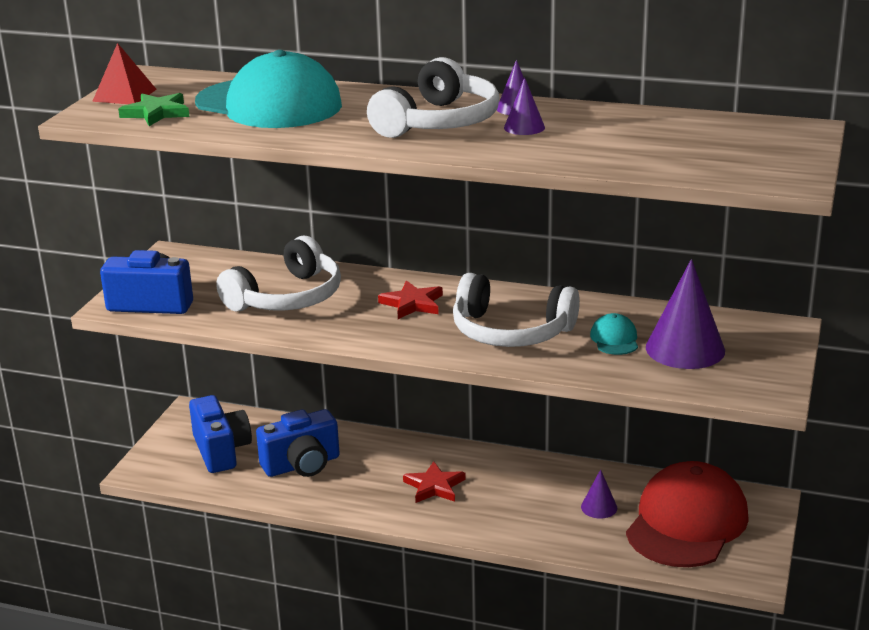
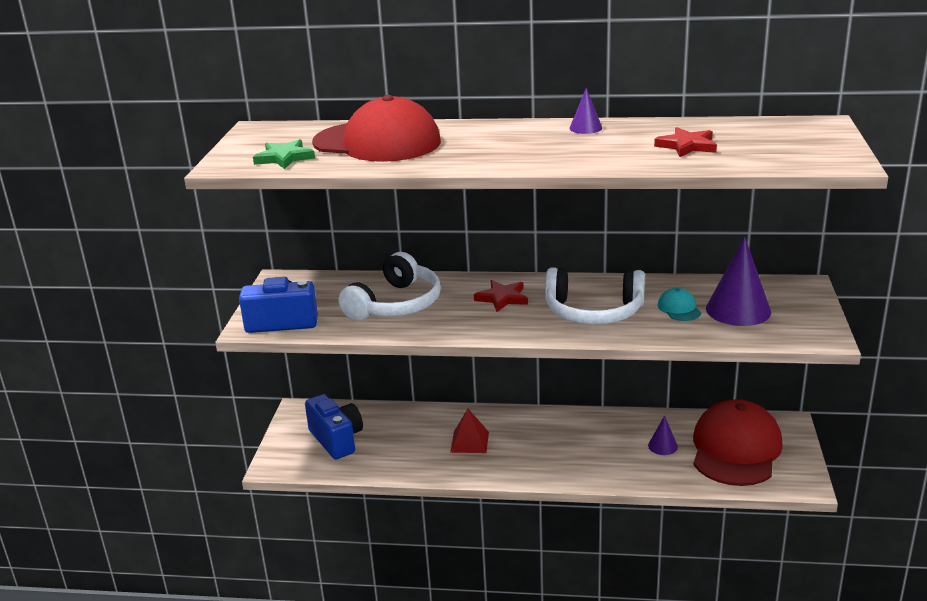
camera: 10 degrees left, 0 degrees up
(124, 95) = (246, 146): red pyramid -> red pyramid (469, 442)
(269, 104) = (377, 142): turquoise cap -> red cap
(302, 465) = (409, 443): blue camera -> none
(434, 486) = (525, 446): red star -> red star (687, 146)
(438, 122) = (530, 144): white headphones -> none
(524, 127) = (603, 142): purple cone -> none

